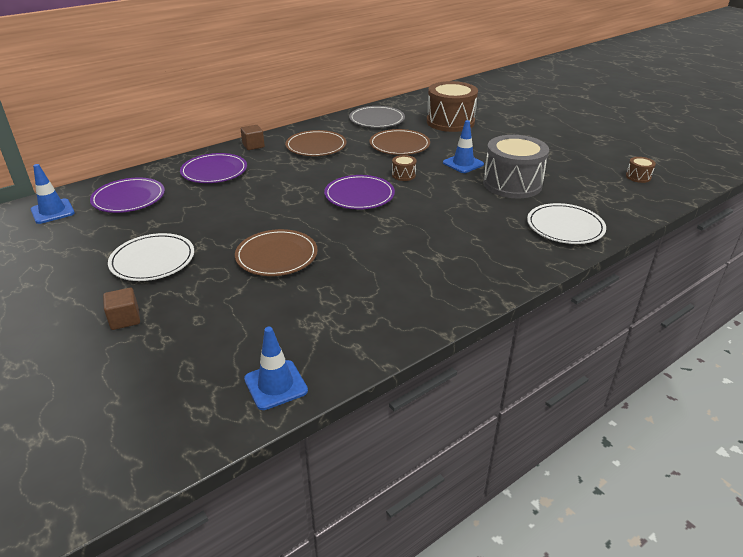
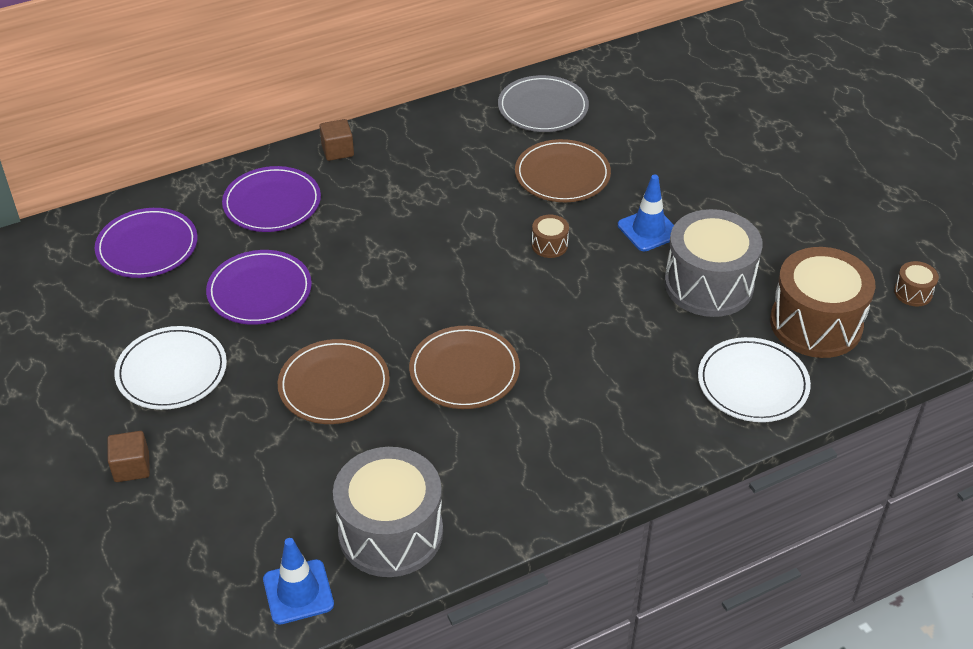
camera: 10 degrees right, 10 degrees up
(52, 211) = (44, 261): blue traffic cone -> none
(316, 146) = (432, 163): brown plate -> brown plate (464, 371)
(341, 336) = (391, 532): none -> grey drum
(359, 195) = (473, 281): purple plate -> purple plate (259, 291)
(450, 122) = (661, 126): brown drum -> brown drum (816, 324)

